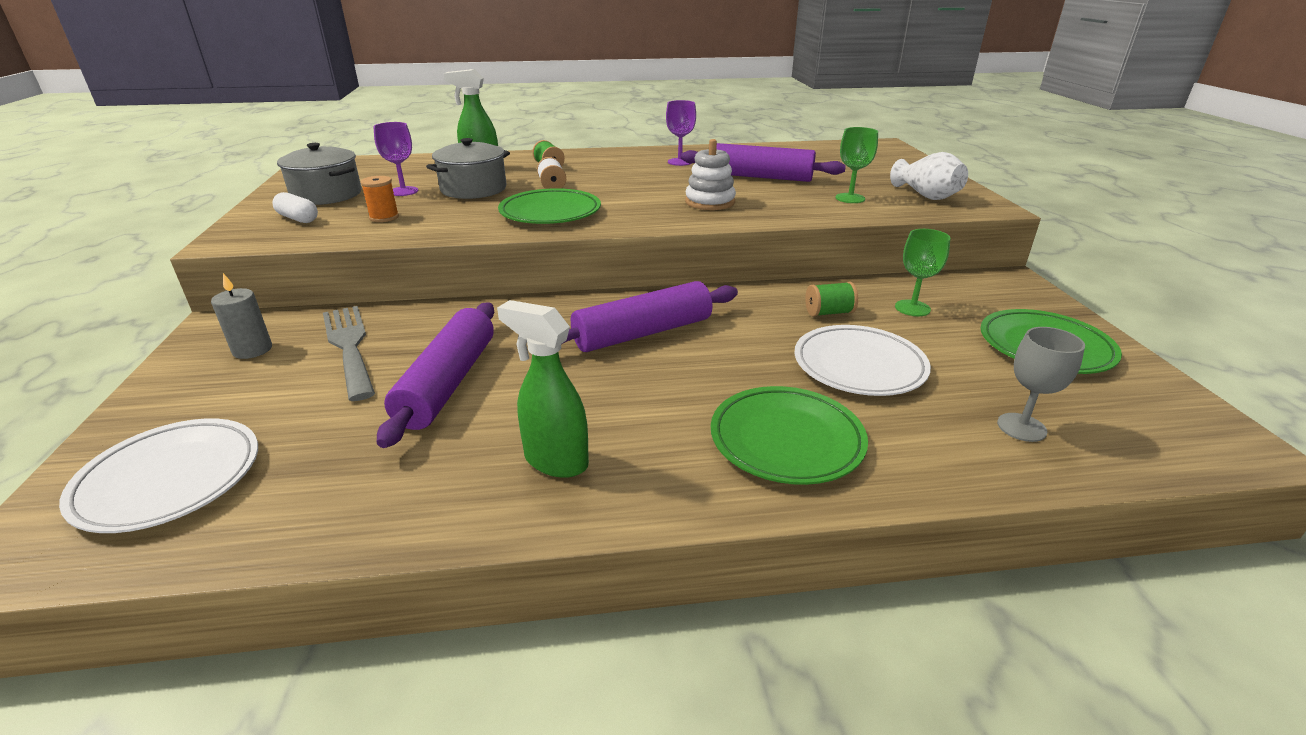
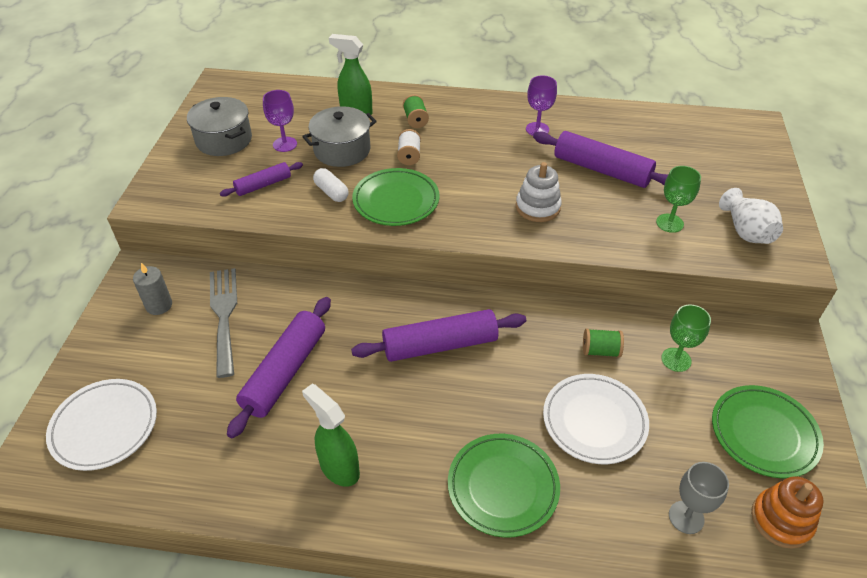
camera: 15 degrees right, 15 degrees up
(298, 218) = (199, 175): white capsule -> white capsule (331, 192)
(384, 217) = (263, 185): orange spool -> purple rolling pin
(1124, 411) = (781, 520): none -> orange stacking toy

